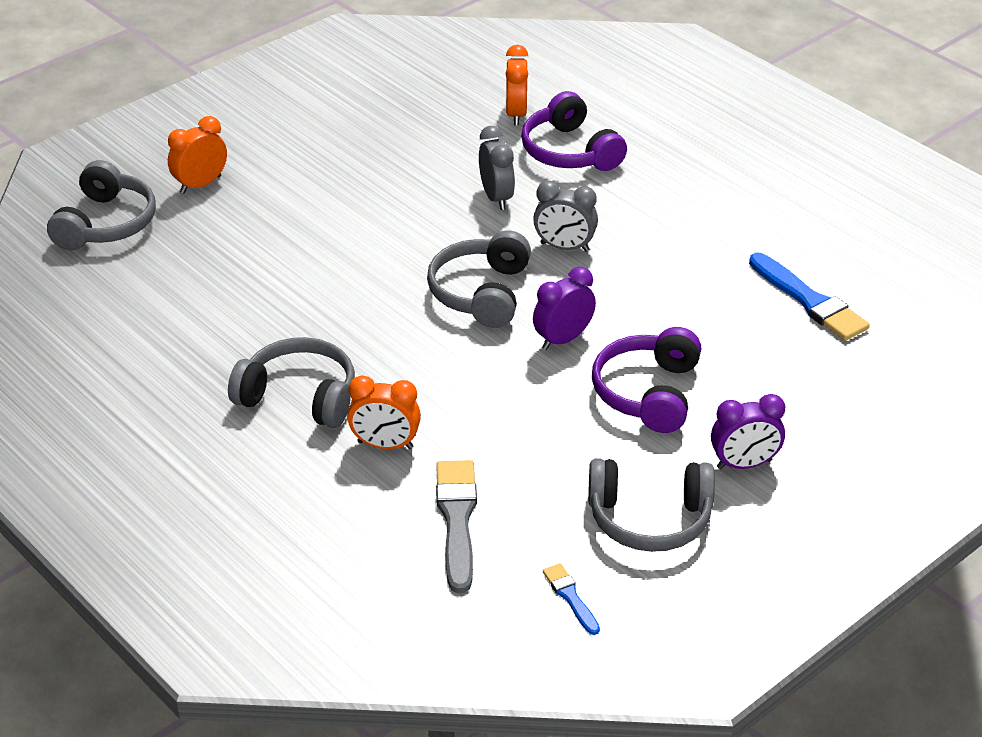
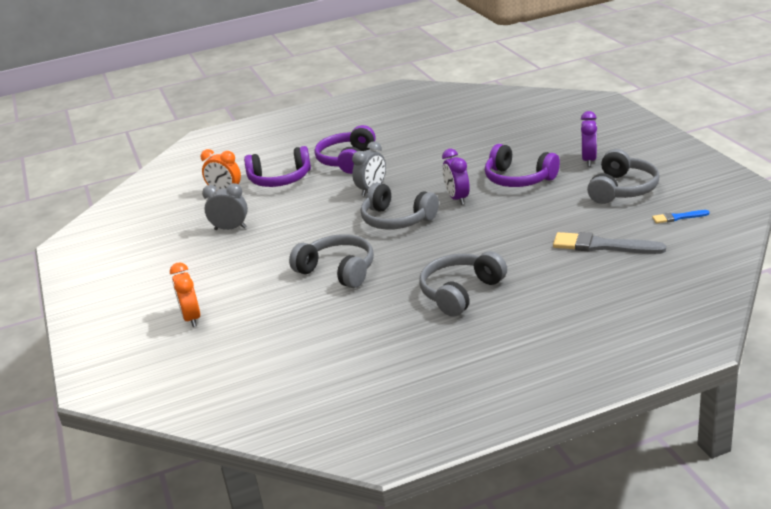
camera: 65 degrees left, 10 degrees down
(105, 223) = (202, 366): grey headphones -> grey headphones (338, 271)
(385, 445) = (524, 264): orange clock -> none
(496, 197) = (305, 206): grey clock -> grey clock (230, 228)
(652, 199) = (347, 160): none -> purple headphones
(810, 301) = (467, 129): blue brush -> none

